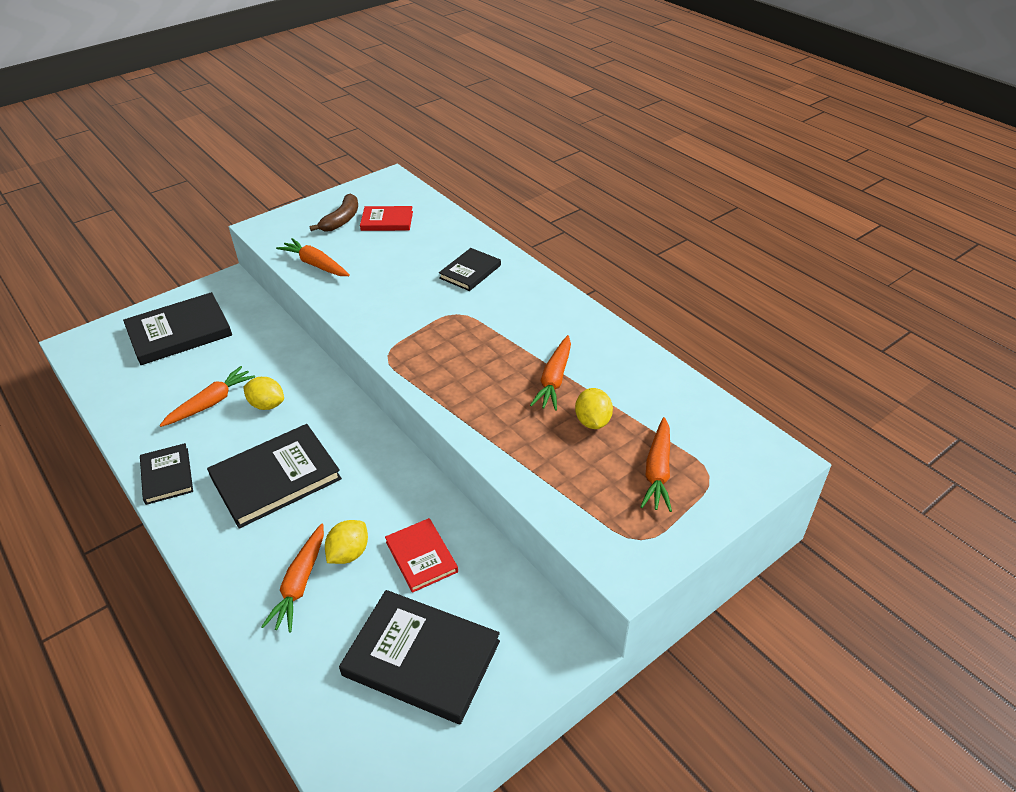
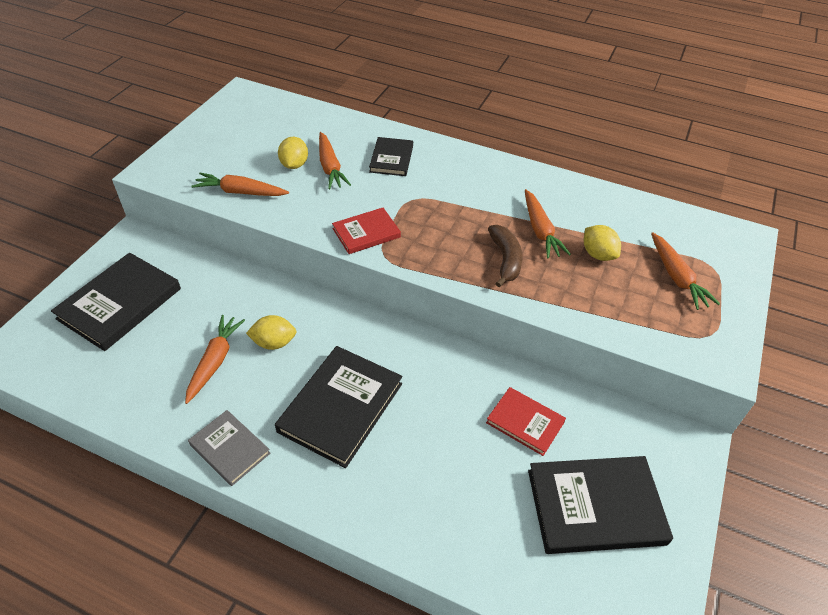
camera: 30 degrees left, 5 degrees up
(167, 476) = (229, 449): black book -> grey book
(300, 584) = (444, 492): orange carrot -> orange carrot (330, 167)
(341, 220) = (229, 143): brown banana -> brown banana (505, 259)
(349, 553) = (463, 446): yellow lemon -> yellow lemon (294, 165)
(387, 221) = (274, 133): red book -> red book (366, 233)

